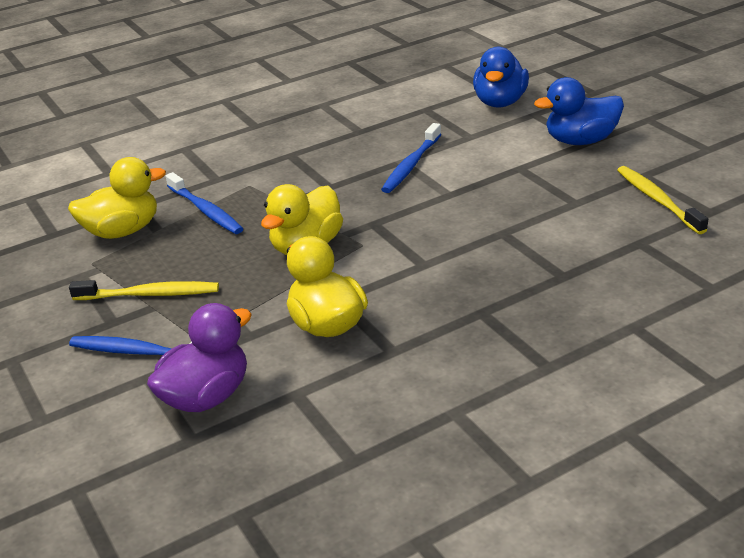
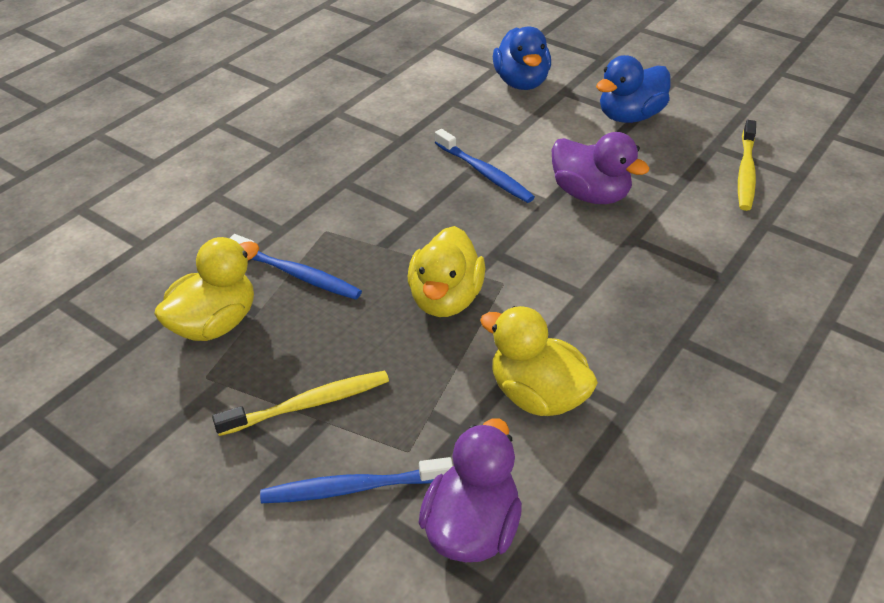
camera: 25 degrees left, 10 degrees up
(411, 165) = (484, 173): blue toothbrush -> blue toothbrush turned 45 degrees counterclockwise
(492, 194) = (590, 194): none -> purple duck
(657, 200) = (745, 172): yellow toothbrush -> yellow toothbrush turned 120 degrees counterclockwise

